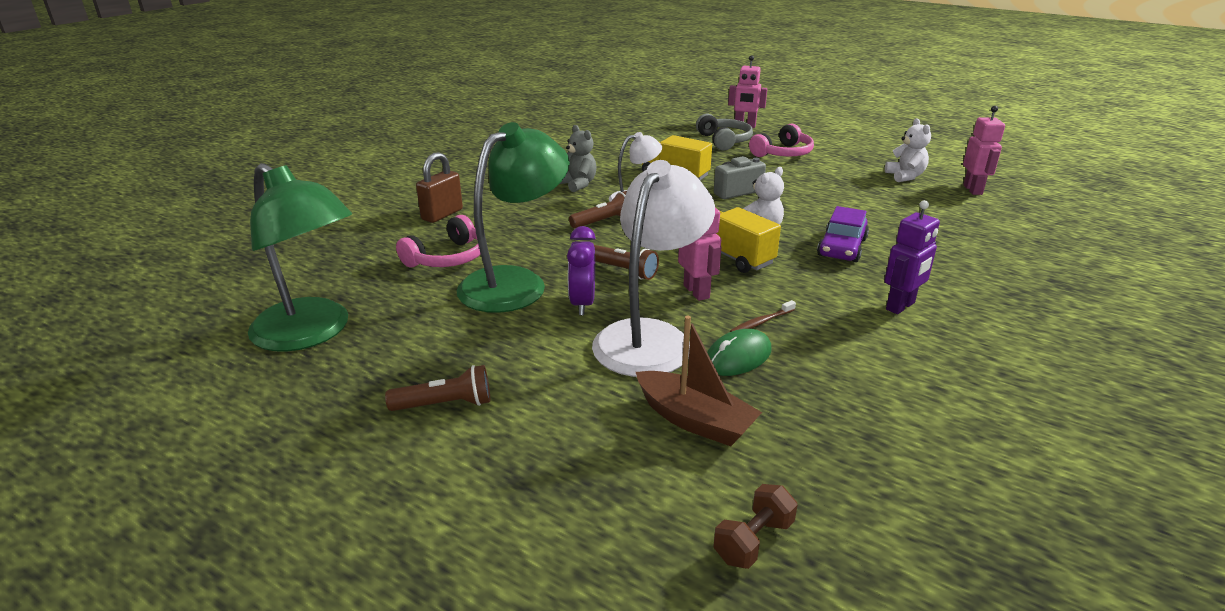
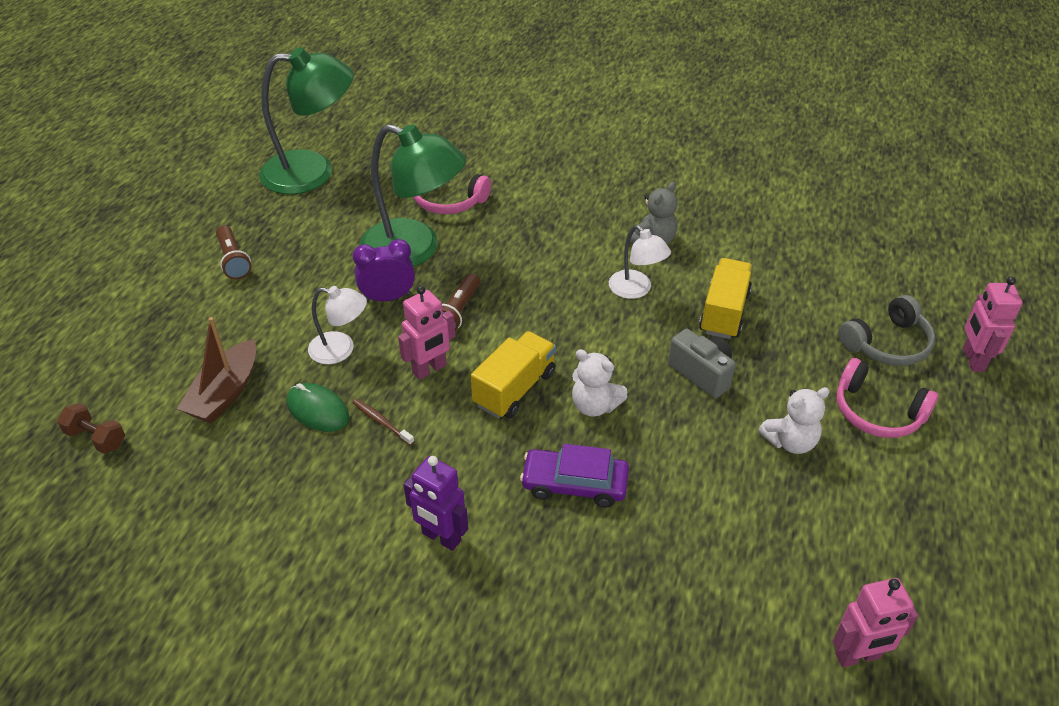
camera: 75 degrees right, 15 degrees up
(312, 333) = (313, 172): green lamp -> green lamp turned 120 degrees counterclockwise
(442, 214) = (534, 171): brown padlock -> none
(604, 221) = (563, 278): brown flashlight -> none
(650, 337) = (341, 350): white lamp -> white lamp, size x0.52
(905, 176) = (866, 564): white teddy bear -> white teddy bear (790, 441)

